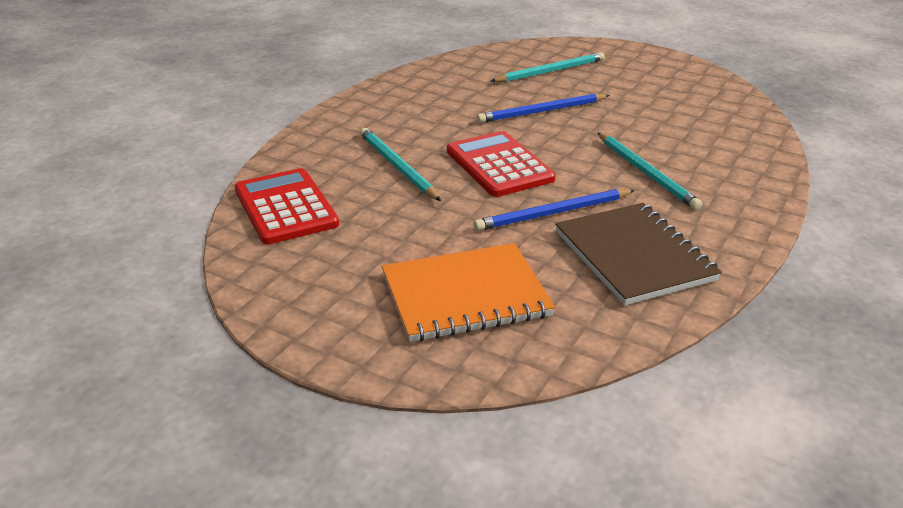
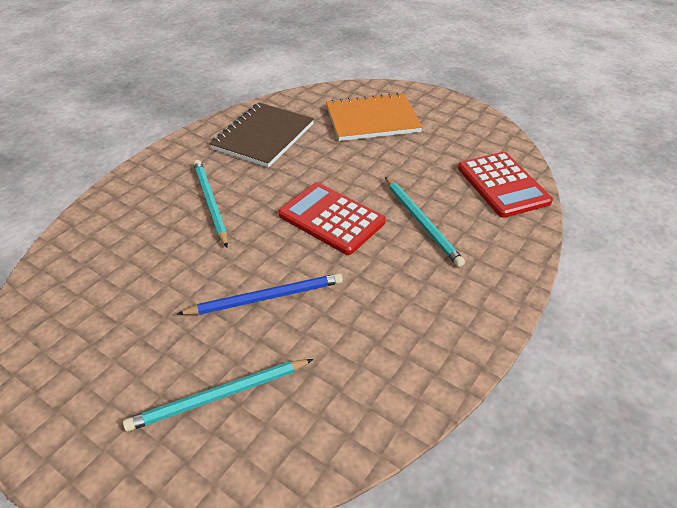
camera: 175 degrees left, 10 degrees up
(499, 165) = (331, 219): red calculator -> red calculator turned 150 degrees clockwise
(553, 213) = (302, 169): blue pencil -> none
(634, 256) = (263, 136): brown notebook -> brown notebook turned 45 degrees clockwise

